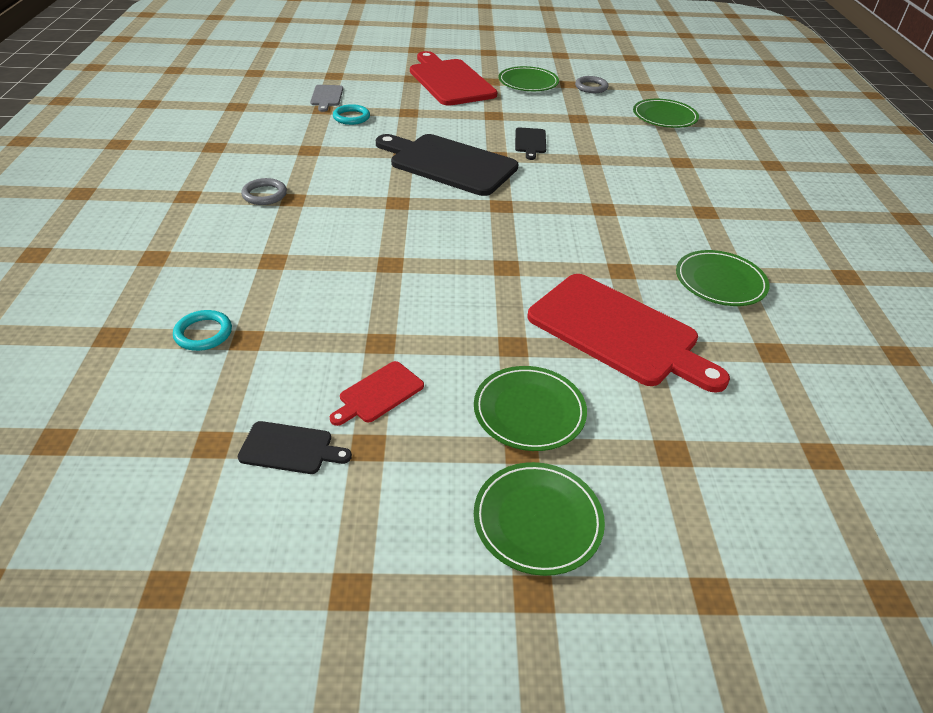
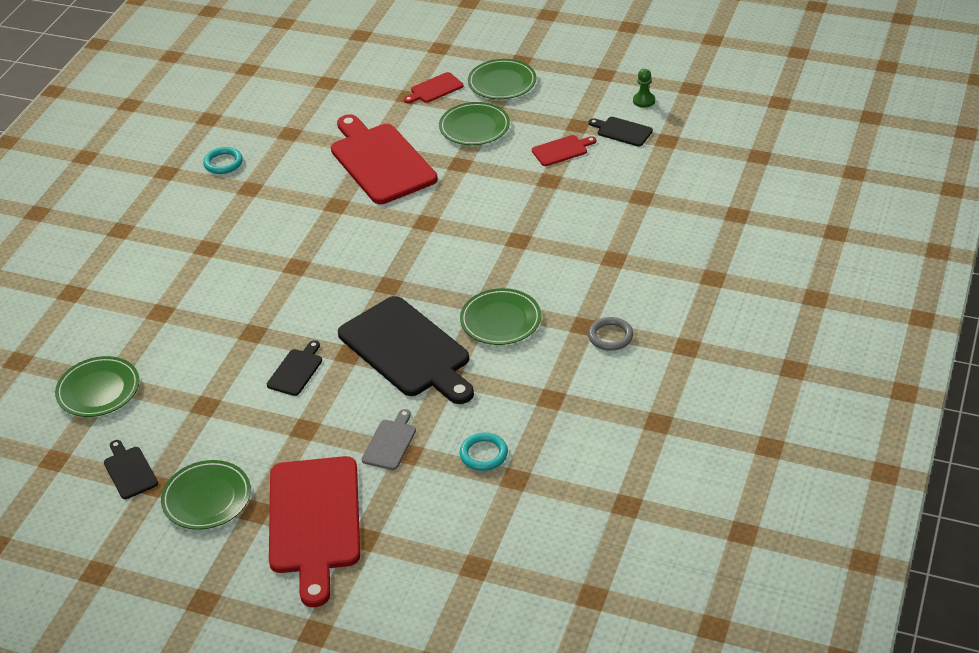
camera: 155 degrees left, 0 degrees up
(203, 333) = (671, 206): turquoise ring -> turquoise ring (223, 163)
(259, 530) = (644, 101): none -> green pawn
(326, 97) = (502, 508): grey cutting board -> grey cutting board (390, 442)
(591, 87) = (129, 471): grey ring -> black cutting board
(642, 478) = (435, 89): none -> red cutting board
(720, 282) = (269, 184): green plate -> green plate (500, 320)

